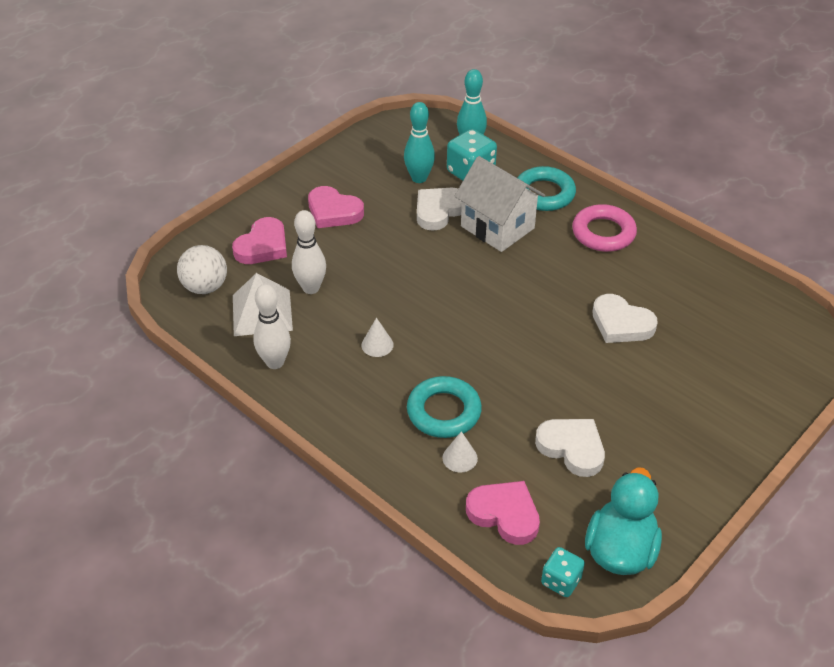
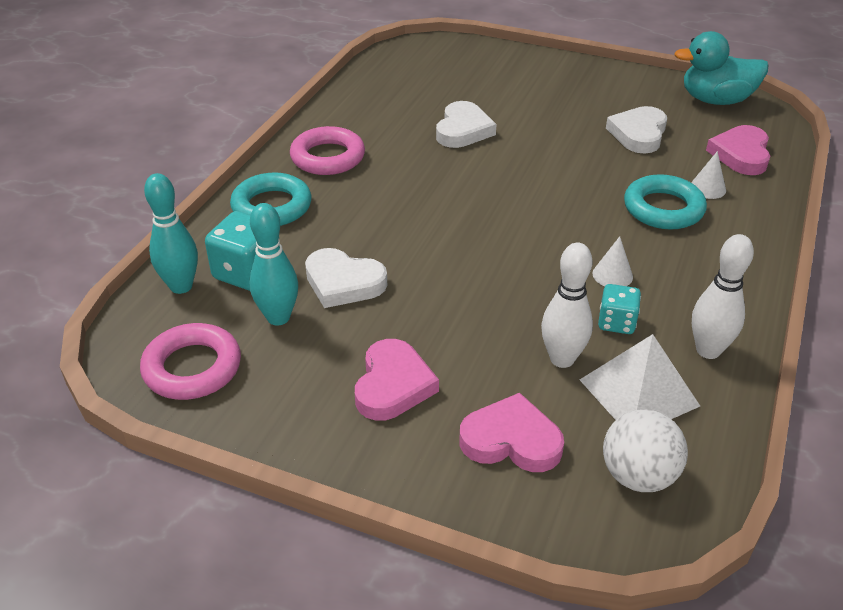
camera: 110 degrees left, 5 degrees down
(393, 141) = (192, 368): none -> pink ring
(497, 227) = (354, 229): white house -> none
(561, 581) = (771, 120): turquoise dice -> turquoise dice (616, 323)

